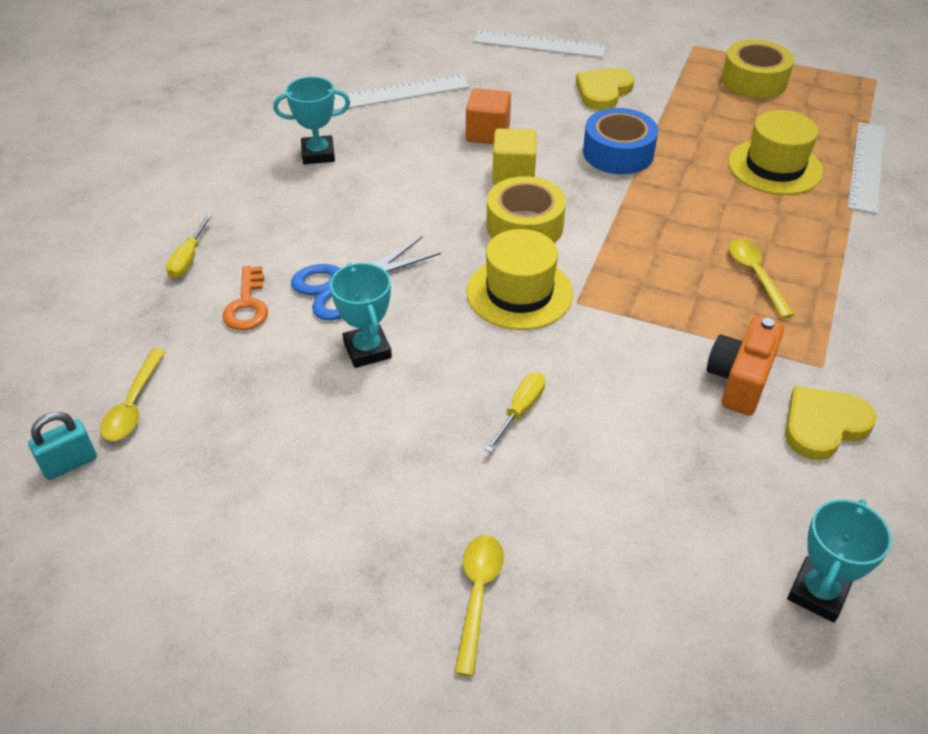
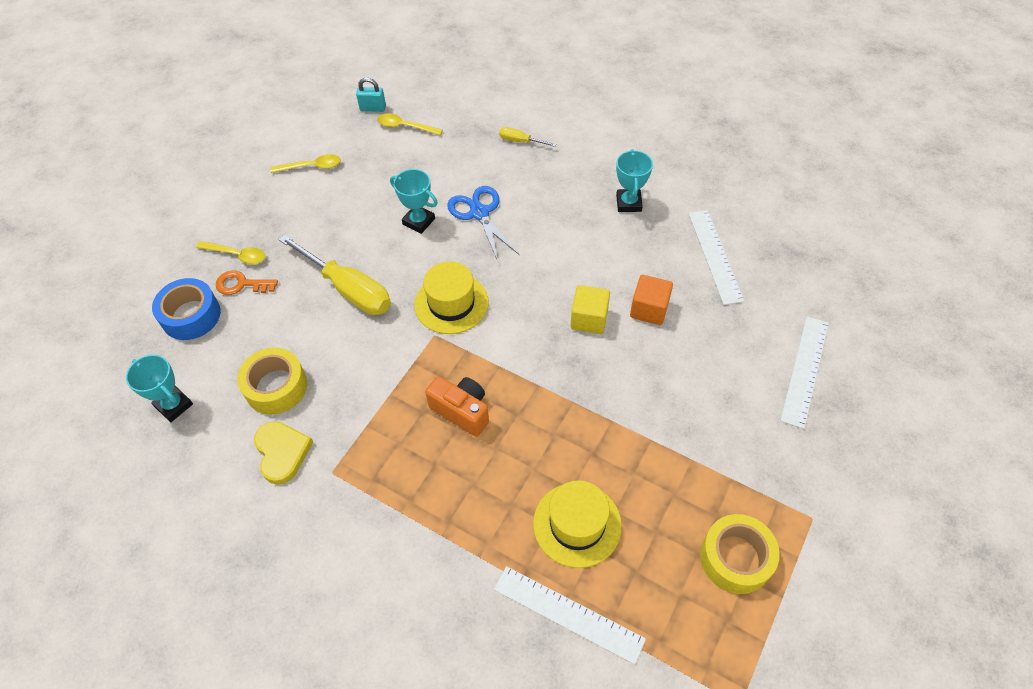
camera: 100 degrees right, 10 degrees up
(70, 463) = (373, 108): turquoise padlock -> turquoise padlock turned 60 degrees counterclockwise
(247, 305) = (472, 168): orange key -> orange key (241, 284)
(367, 350) = (419, 221): turquoise trophy -> turquoise trophy turned 45 degrees clockwise
(520, 410) = (348, 289): yellow screwdriver -> yellow screwdriver, size x2.17
(524, 226) = (523, 317): yellow tape -> yellow tape (276, 387)
(603, 91) = (714, 408): yellow heart -> none
(618, 153) = (612, 399): blue tape -> blue tape (191, 315)
(739, 380) = (335, 414): orange camera -> orange camera (462, 411)
(755, 275) = (435, 458): yellow spoon -> yellow spoon (312, 167)

